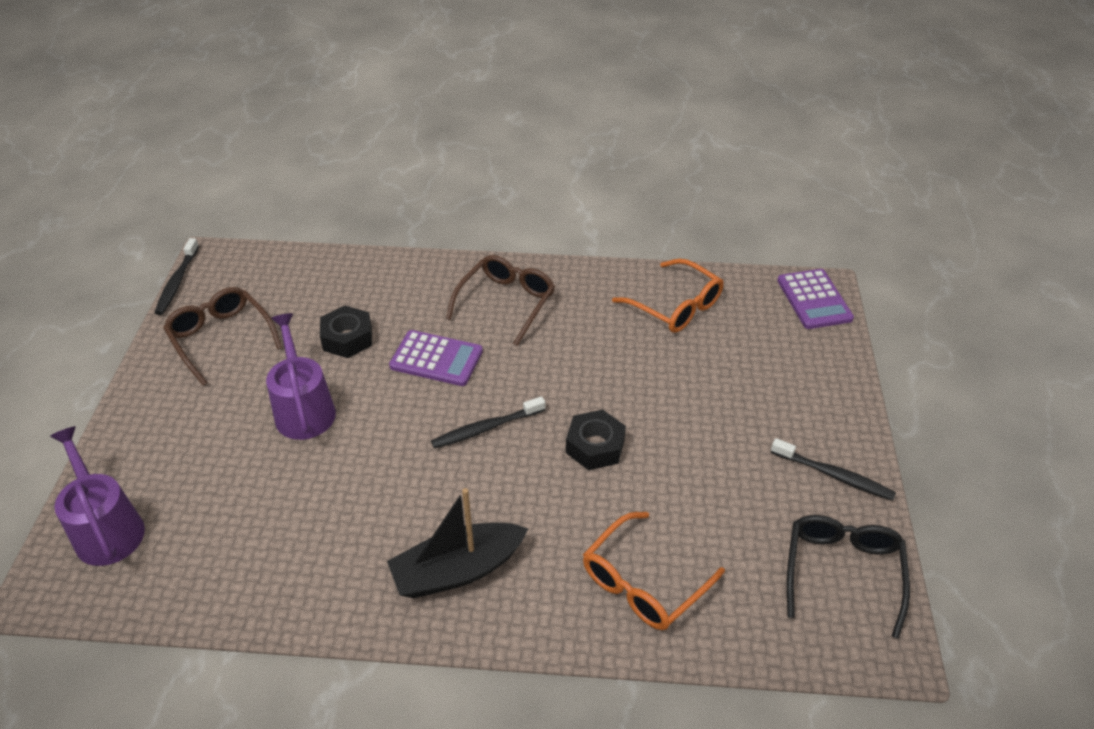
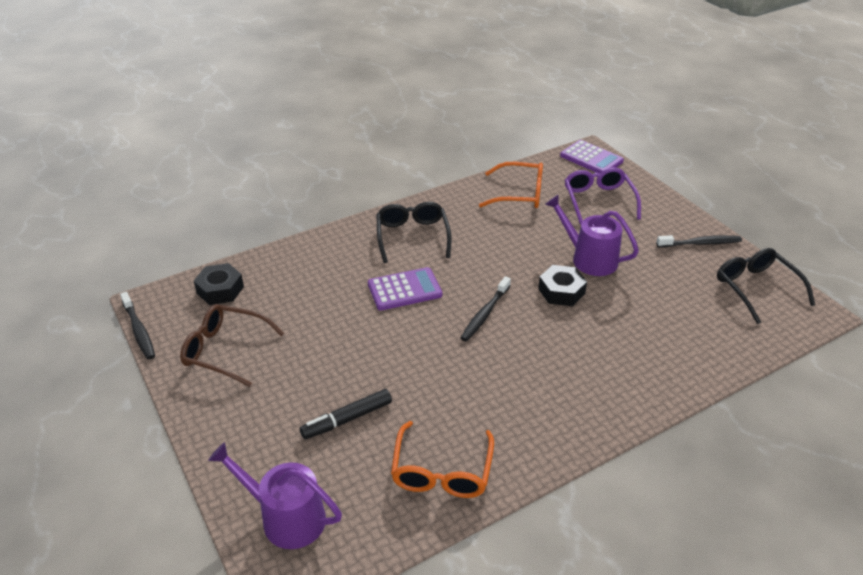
camera: 35 degrees left, 5 degrees down
(247, 466) = (347, 419): none -> black marker
(304, 409) = (347, 364): purple watering can -> purple watering can (589, 259)
(347, 338) = (326, 306): black nut -> black nut (220, 290)
(457, 570) = (561, 401): black boat -> none
(506, 303) = (412, 236): brown glasses -> black glasses
(643, 582) = (669, 348): orange glasses -> orange glasses (442, 471)
(762, 358) = (598, 200): none -> purple glasses

